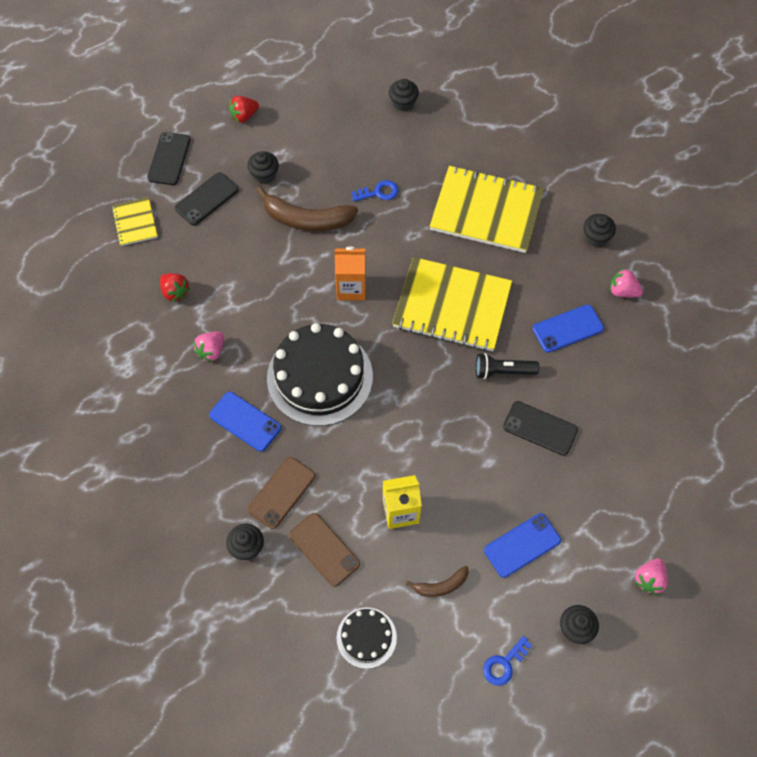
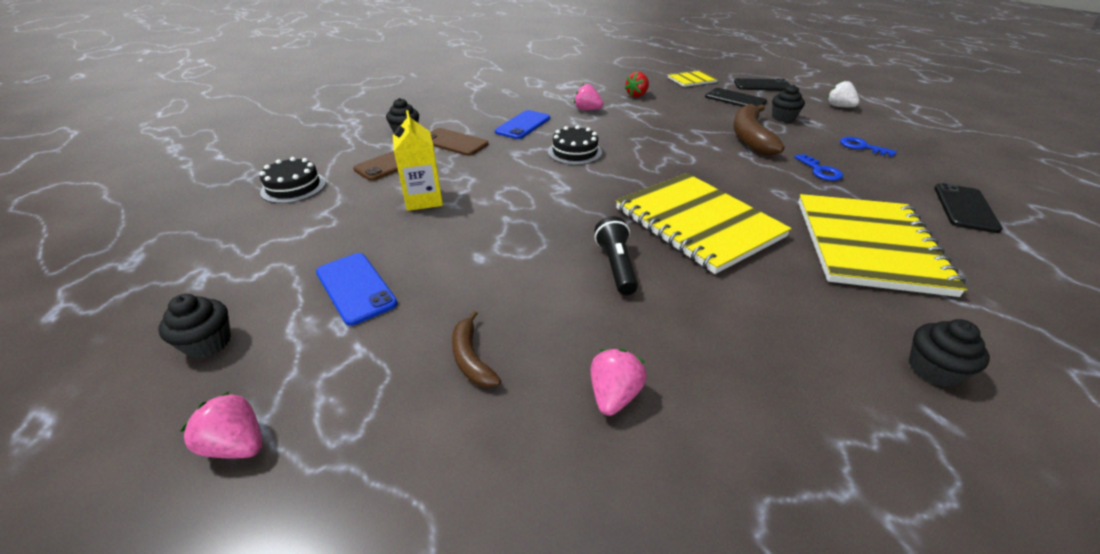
camera: 85 degrees right, 25 degrees down
(244, 116) = (839, 107): red strawberry -> white strawberry
(320, 377) = (575, 152): black cake -> black cake, size x0.51
(351, 288) = (685, 162): orange carton -> none
(403, 103) = (967, 179): black cupcake -> none
(441, 585) = (327, 227): brown banana -> brown banana (471, 358)
(452, 306) = (697, 223): yellow notebook -> yellow notebook turned 45 degrees counterclockwise
(504, 664) = (204, 276): blue key -> blue key (861, 147)
(540, 428) = (532, 302): black phone -> black phone (965, 208)
(567, 328) = (717, 331): blue phone -> none
(622, 291) = (840, 410): pink strawberry -> pink strawberry (614, 395)

